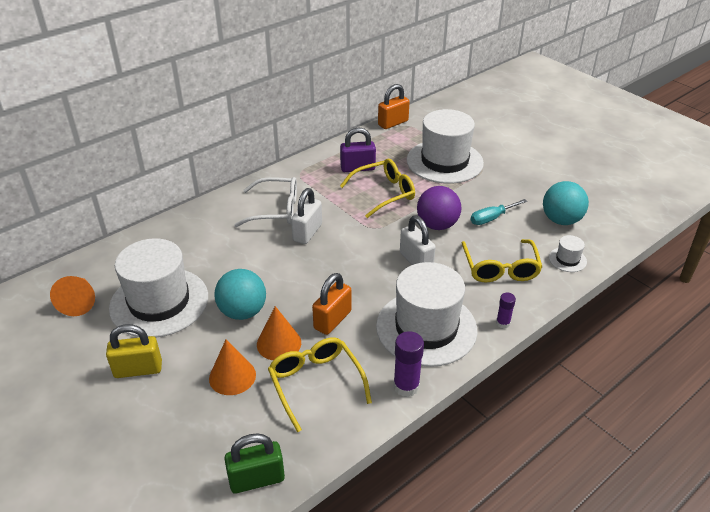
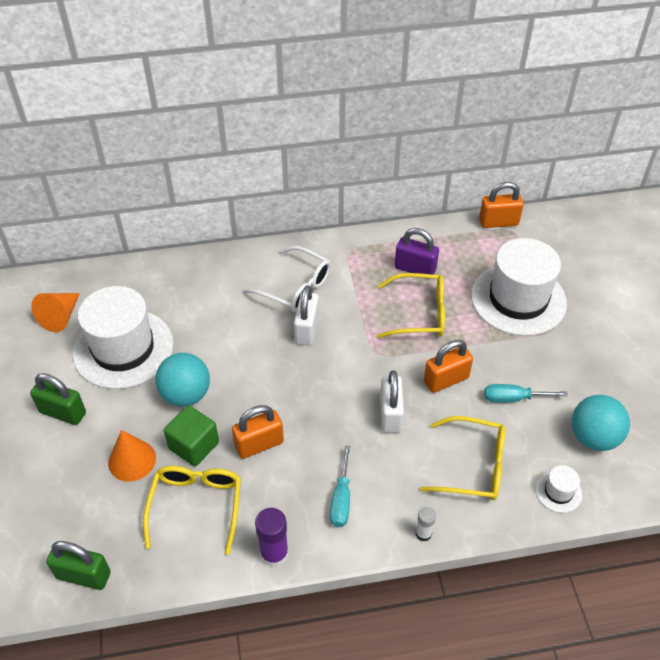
camera: 30 degrees right, 10 degrees up
(138, 369) = (63, 412): yellow padlock -> green padlock
(279, 343) = (194, 445): orange cone -> green cube
(307, 232) = (307, 329): white padlock -> white padlock turned 45 degrees counterclockwise
(426, 328) = (341, 499): white hat -> turquoise screwdriver
(437, 225) = (446, 380): purple ball -> orange padlock
(500, 268) = (473, 466): yellow glasses -> yellow glasses turned 105 degrees counterclockwise
(503, 323) = (423, 533): purple glue stick -> white glue stick

